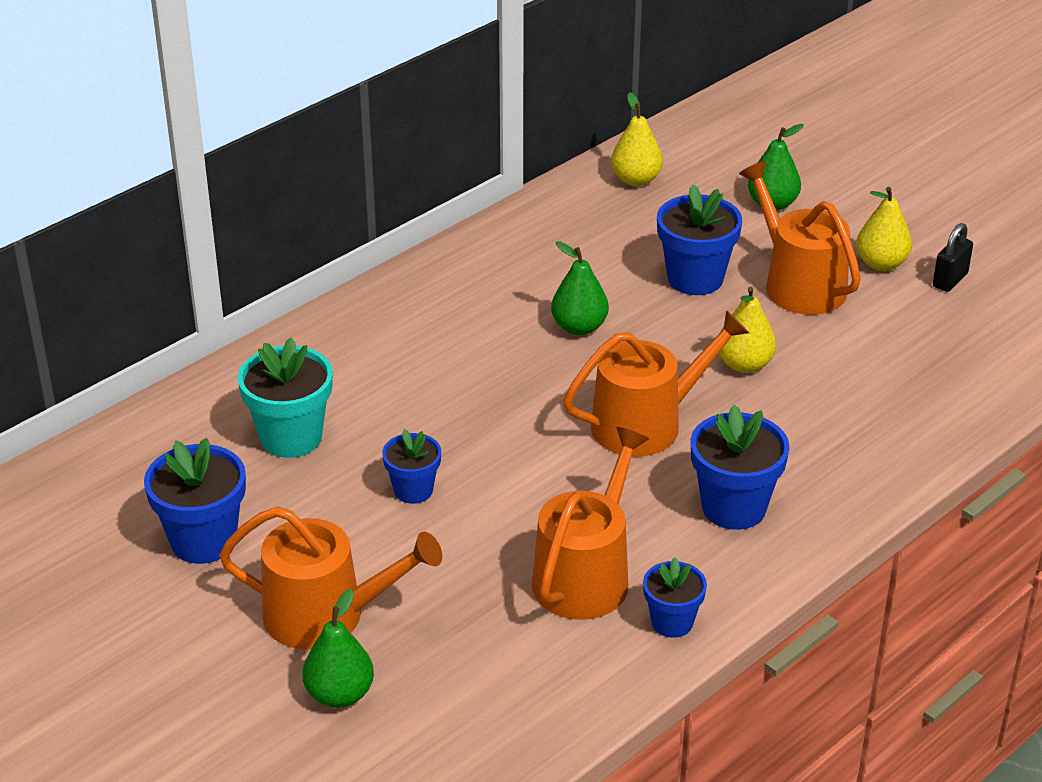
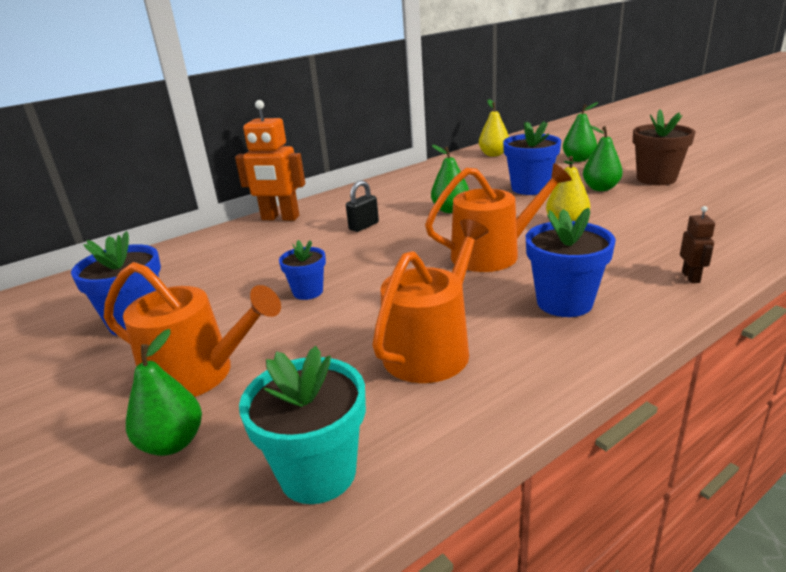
camera: 10 degrees right, 10 degrees down
(291, 437) = (236, 264): turquoise flower pot -> turquoise flower pot (318, 473)
(318, 338) = (280, 218): none -> orange robot
(672, 622) = (509, 387): blue flower pot -> none
(798, 284) = (600, 188): orange watering can -> green pear
(881, 263) = (656, 179): yellow pear -> brown flower pot
(883, 467) = (691, 277): none -> brown robot
(950, 280) = (708, 184): black padlock -> black padlock (364, 226)

